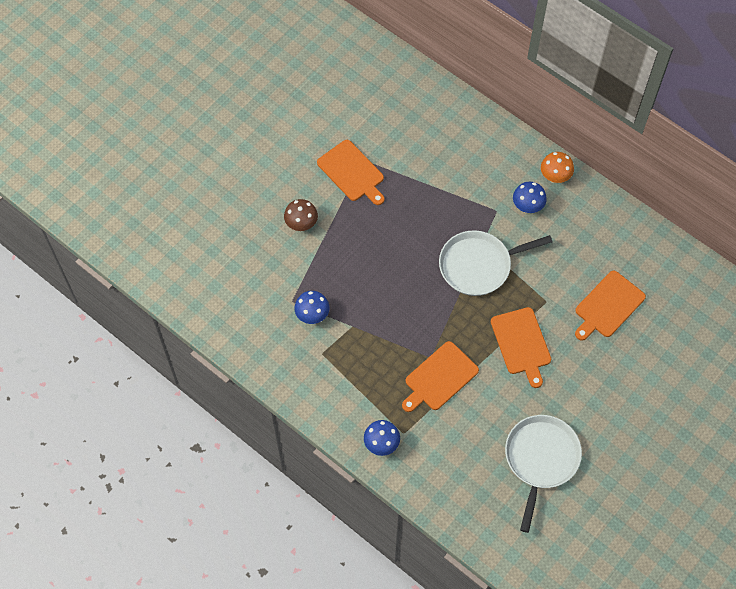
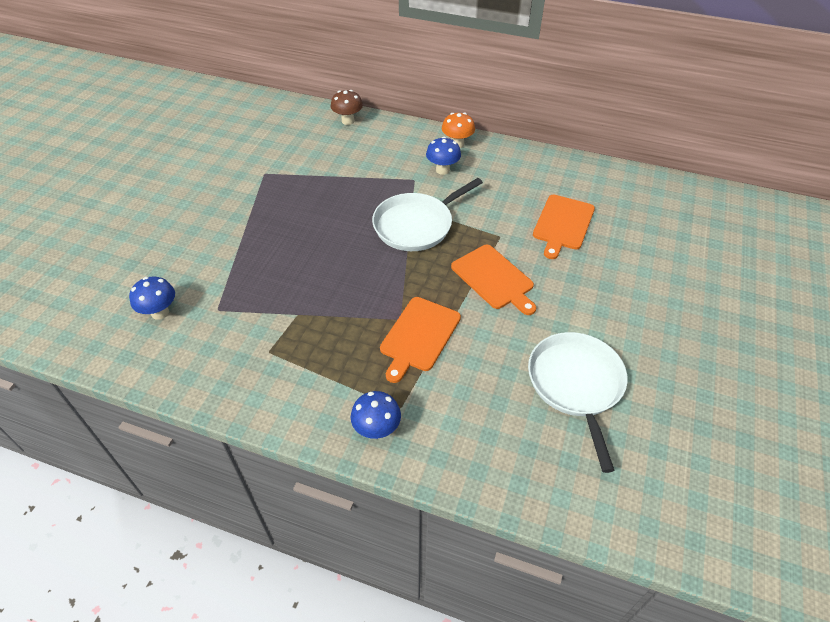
camera: 20 degrees left, 15 degrees down
(301, 224) = (211, 238): brown mushroom -> brown mushroom (348, 121)
(312, 315) = (246, 317): blue mushroom -> blue mushroom (160, 312)
(352, 172) = (255, 185): orange cutting board -> none

